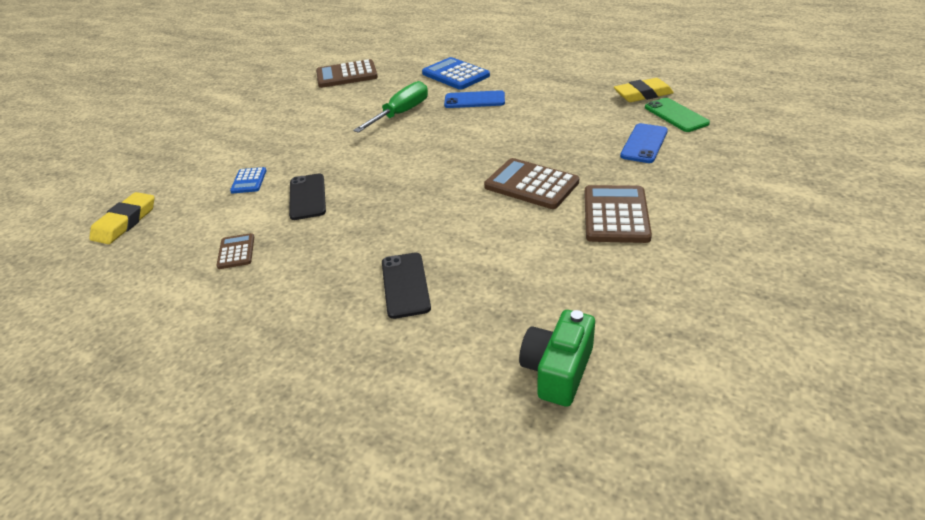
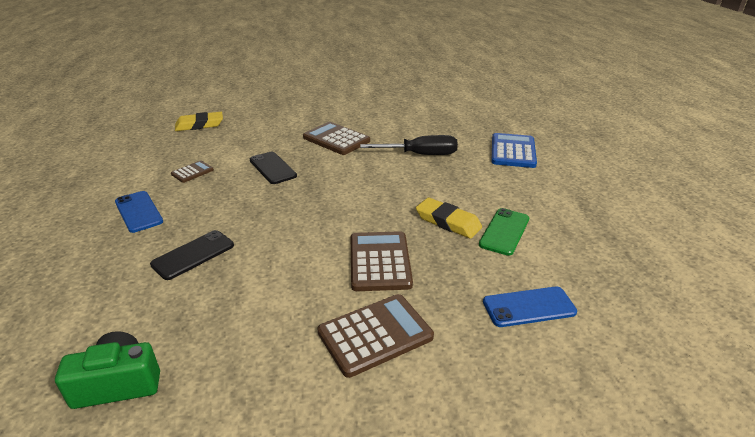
camera: 50 degrees right, 5 degrees down
(249, 181) = (273, 140): blue calculator -> none
(307, 197) = (272, 168): black phone -> black phone turned 75 degrees counterclockwise
(346, 75) = (448, 110): brown calculator -> brown calculator (336, 139)
(401, 113) = (420, 155): green screwdriver -> black screwdriver
(474, 100) = (483, 177): blue phone -> blue phone (138, 212)
(643, 94) = (630, 269): yellow eraser -> yellow eraser (448, 222)
(676, 115) = (618, 310): green phone -> green phone (504, 231)

